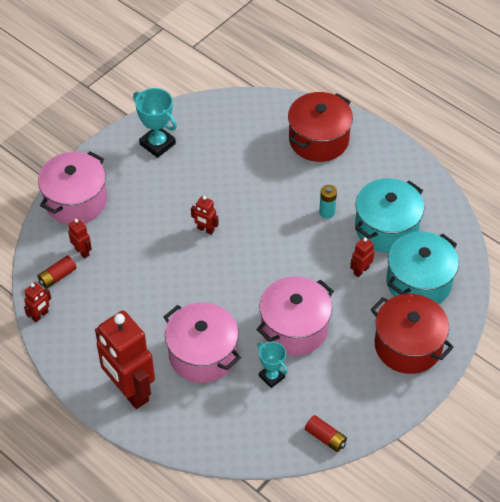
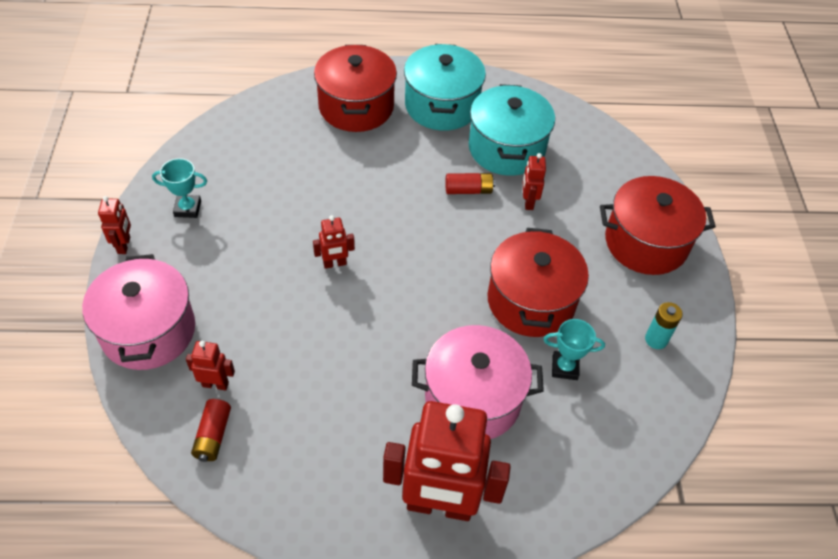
camera: 45 degrees left, 0 degrees up
(40, 315) = (237, 500): red robot -> red robot (124, 245)
(157, 144) = (188, 208): turquoise trophy -> turquoise trophy, size x0.64
(294, 328) = (531, 301): pink pot -> red pot
(325, 437) = (681, 389): red battery -> red battery (468, 190)
(327, 212) = (437, 168): turquoise battery -> turquoise battery (656, 339)
(419, 282) = (588, 178): turquoise pot -> turquoise pot (442, 105)

